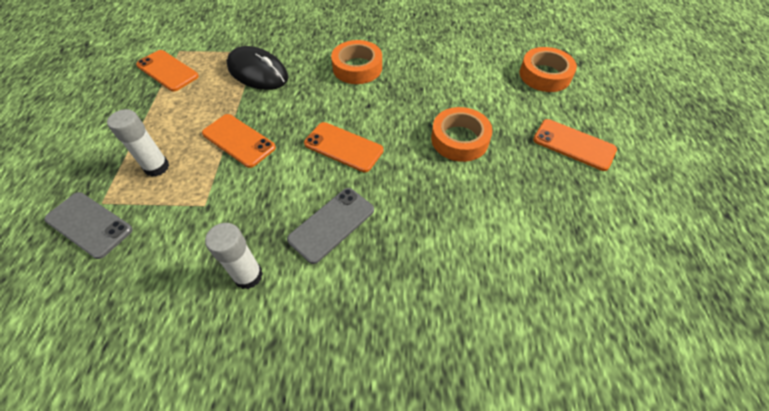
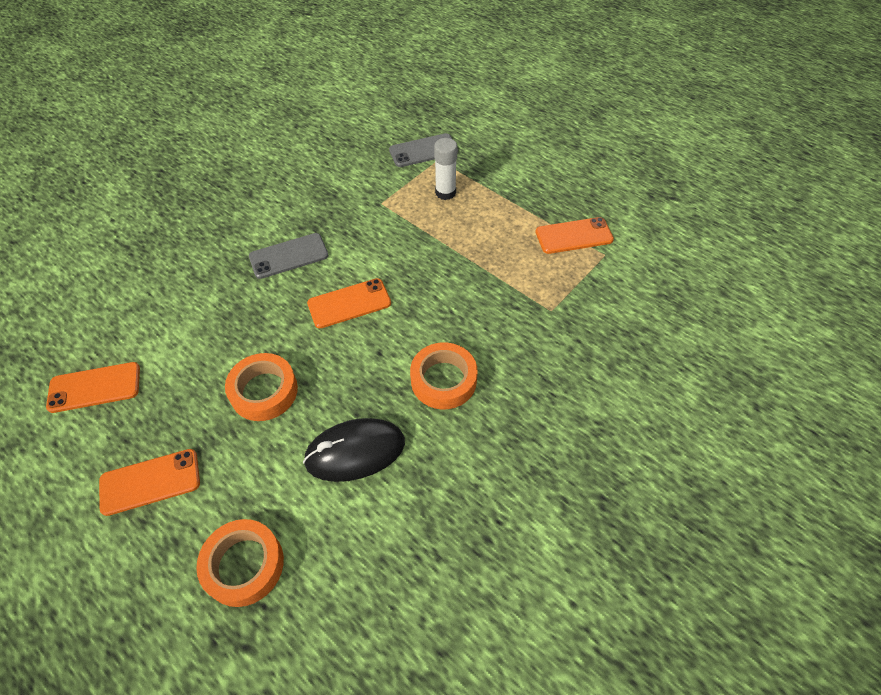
camera: 130 degrees right, 0 degrees up
(238, 140) = (427, 244): orange phone -> orange phone (94, 387)
(248, 276) = (302, 201): white glue stick -> none
(258, 72) = (512, 296): black mouse -> black mouse (355, 451)
(332, 224) = (288, 256): grey phone -> grey phone turned 75 degrees clockwise

